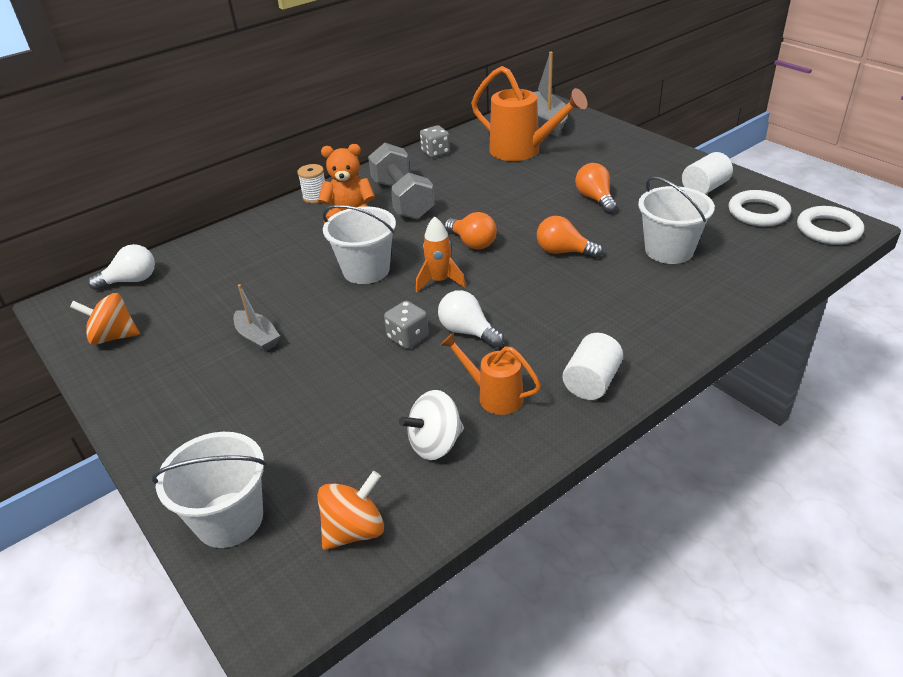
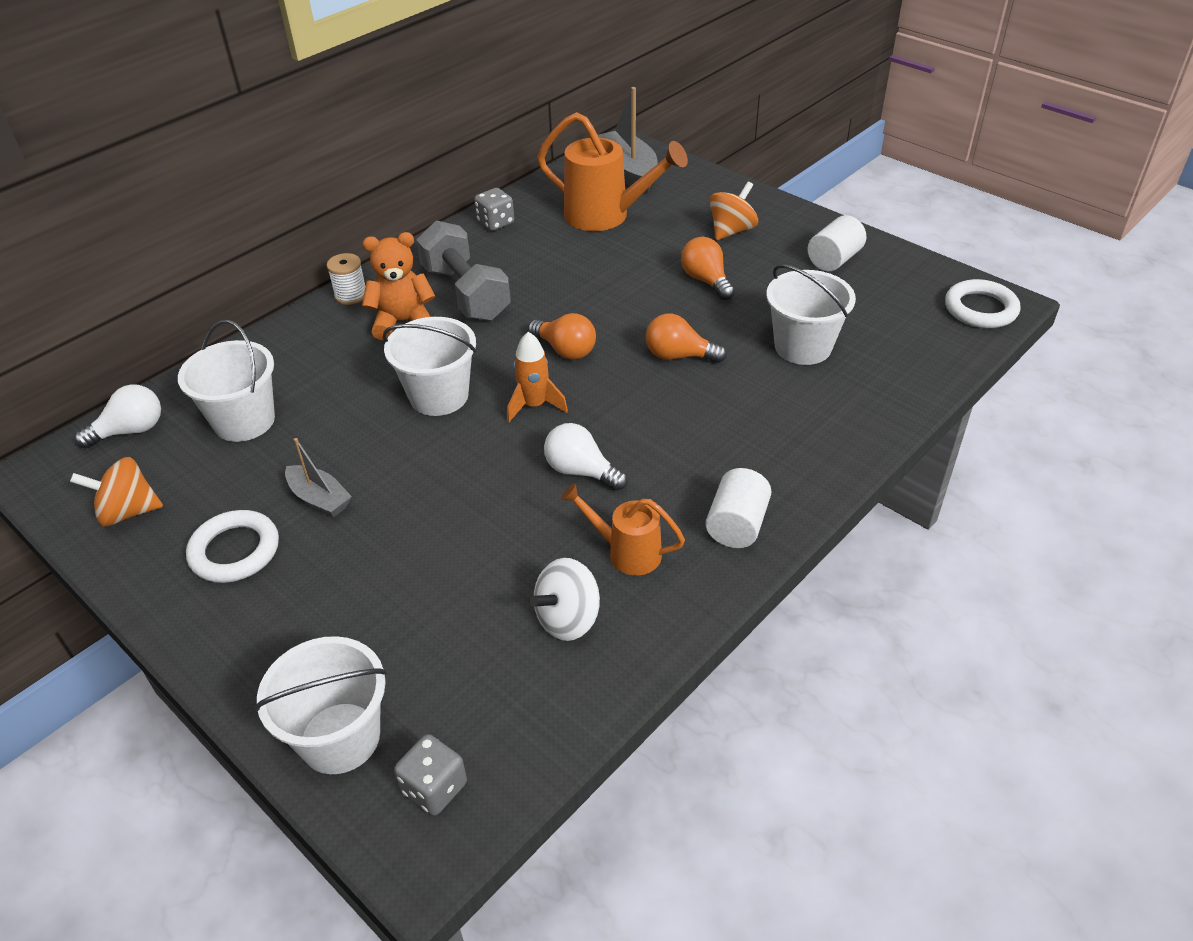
camera: 10 degrees left, 5 degrees up
(215, 279) = (244, 421): none -> white bucket
(354, 530) = (493, 735): orange spinning top -> orange spinning top (731, 231)
(408, 337) = (509, 485): grey dice -> grey dice (434, 788)
(758, 212) = (899, 290): white ring -> white ring (235, 551)

